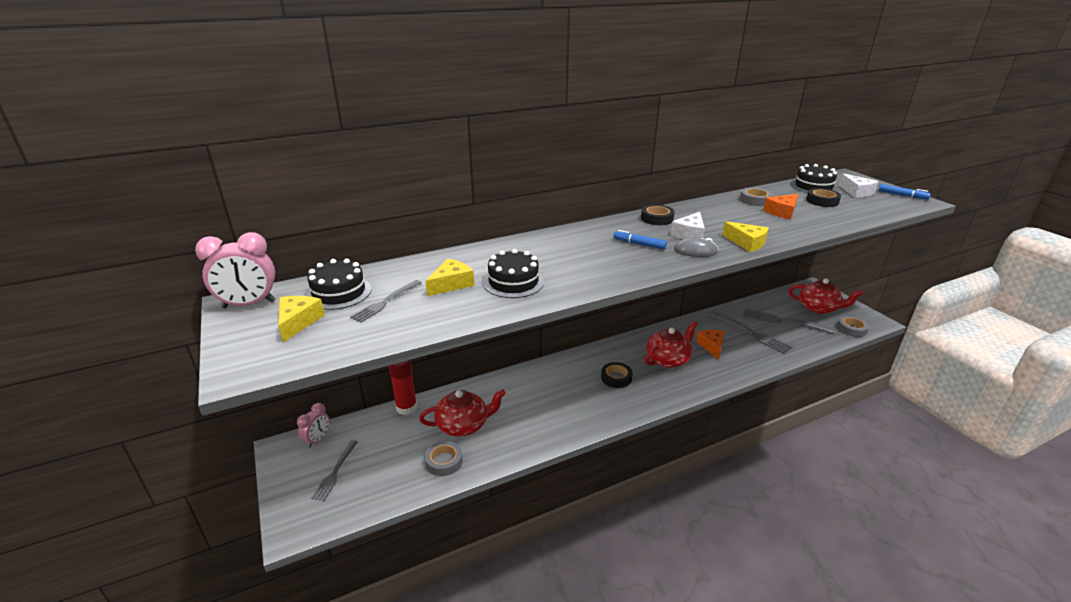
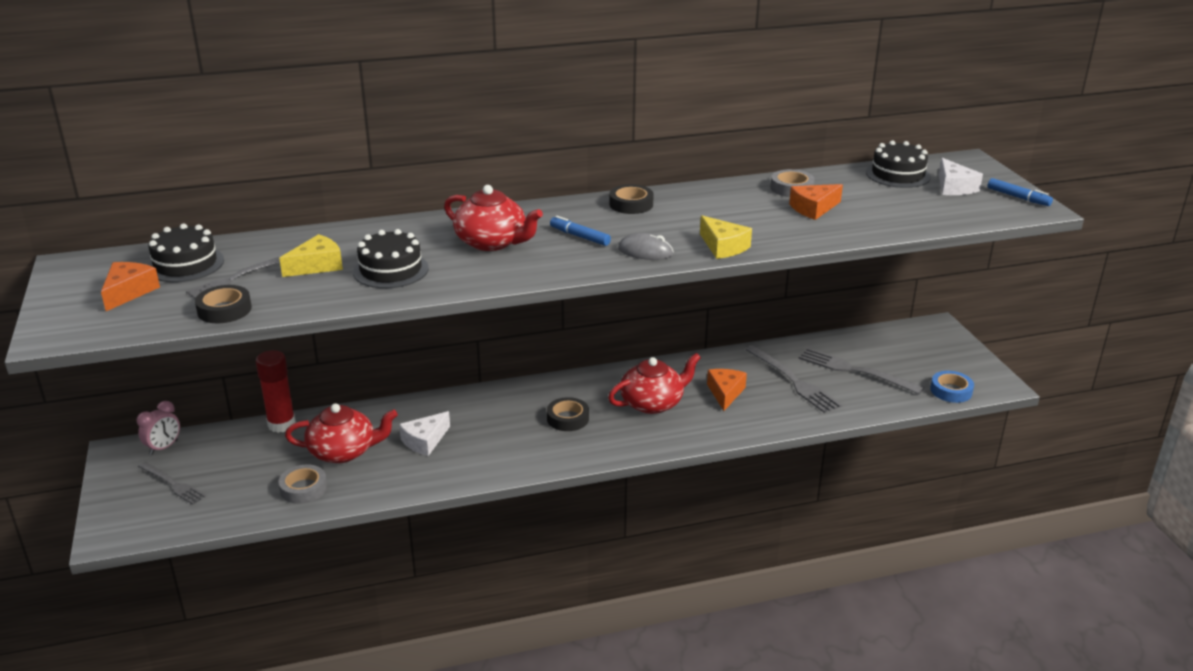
camera: 10 degrees right, 0 degrees up
(249, 304) = (83, 268): pink clock -> none
(298, 322) = (129, 292): yellow cheese -> orange cheese
(335, 472) = (173, 484): grey fork -> grey fork turned 75 degrees counterclockwise
(689, 234) = (657, 229): white cheese -> white cheese (425, 441)
(819, 308) = (922, 357): red teapot -> red teapot (492, 242)
(822, 201) = (888, 197): black tape -> black tape (224, 310)
(851, 329) = (951, 391): grey tape -> blue tape

